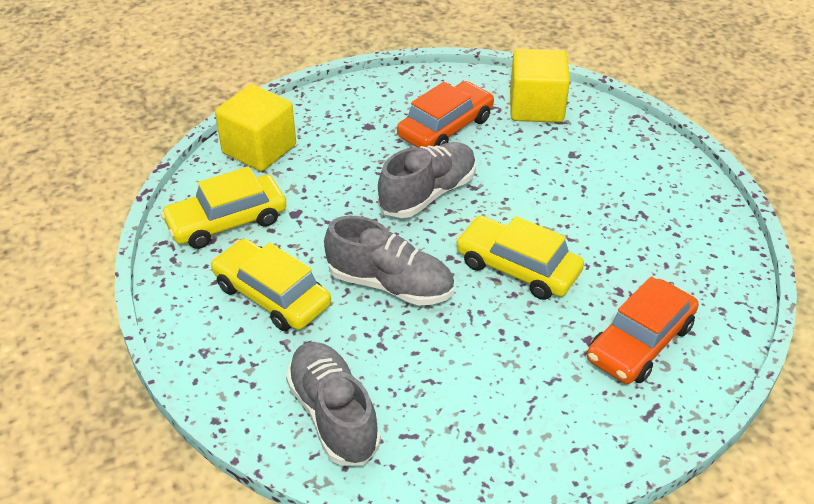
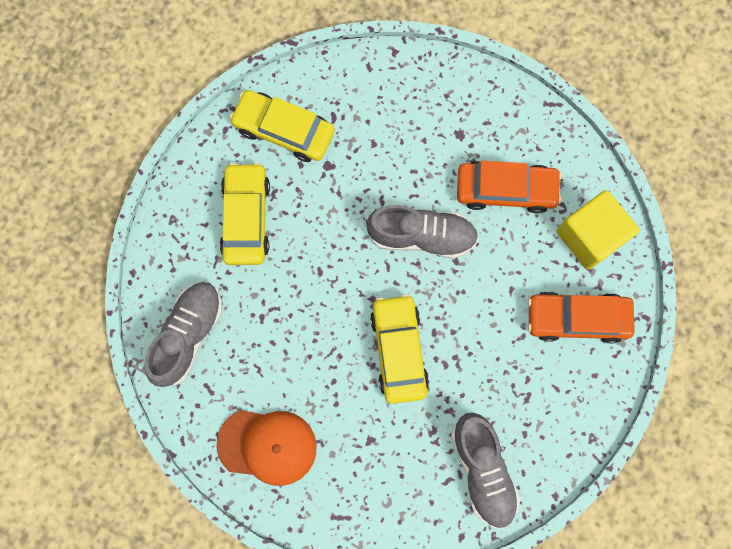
camera: 50 degrees right, 35 degrees up
(259, 149) = (369, 84): yellow cube -> none
(390, 284) = (315, 282): grey shoe -> grey shoe (482, 470)
(519, 424) = (267, 446): none -> orange cap
(640, 342) = (394, 475): orange car -> orange car (577, 318)

